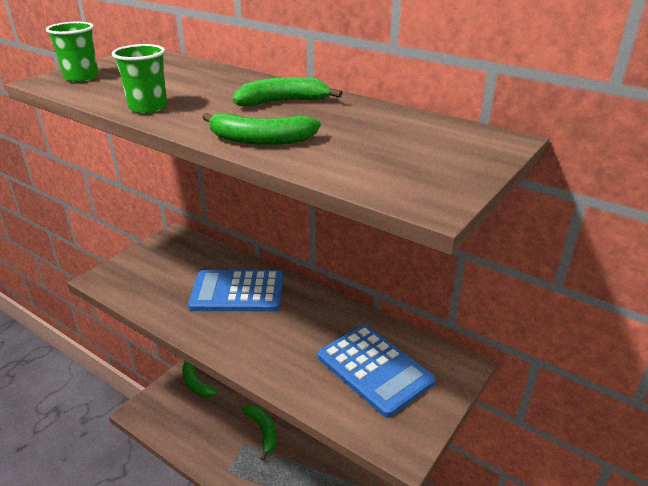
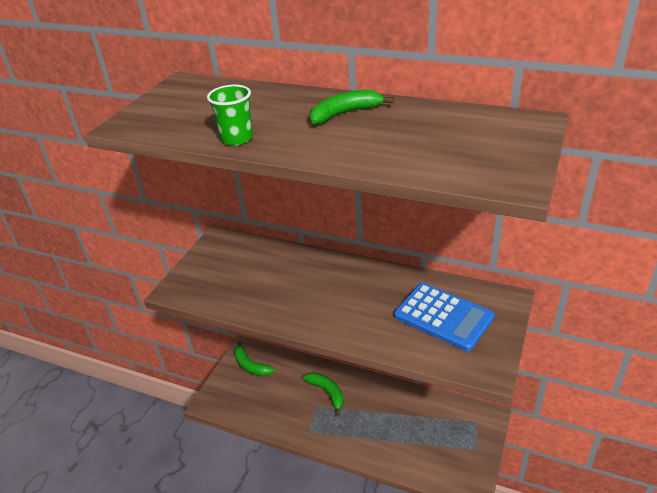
camera: 10 degrees left, 5 degrees up
(81, 77) = (149, 117): green cup -> none
(237, 292) = (301, 277): blue calculator -> none
(260, 140) = (355, 154): green banana -> none

